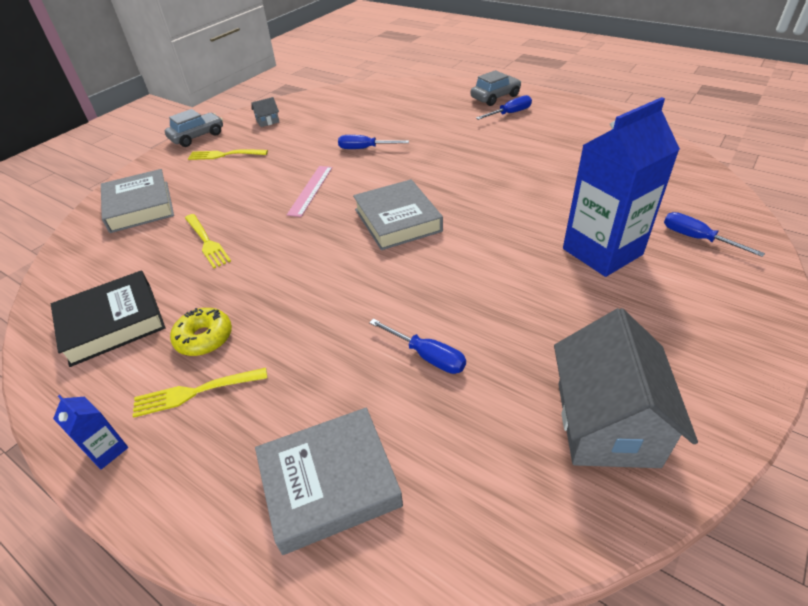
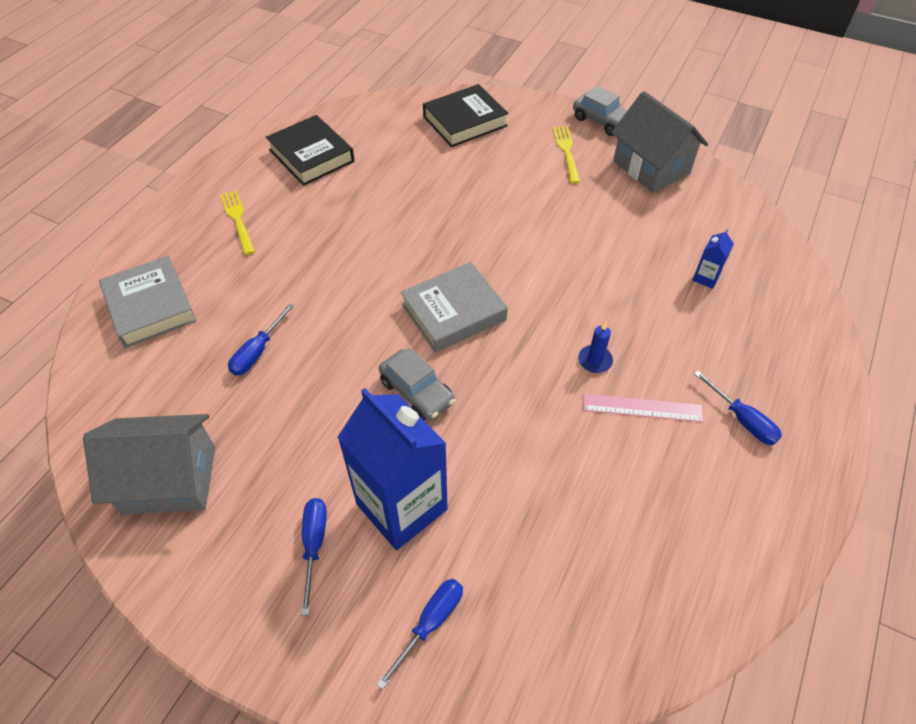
camera: 80 degrees right, 10 degrees up
(107, 450) = (196, 192): blue carton -> blue carton (706, 278)
(140, 206) = (465, 121): grey book -> black book
(204, 338) = (291, 210): yellow donut -> none
(206, 242) = (412, 179): yellow fork -> none
(267, 121) = (651, 167): grey house -> grey house, size x2.47
(310, 190) = (504, 233): pink ruler -> pink ruler (642, 408)
(365, 149) = (602, 265): blue screwdriver -> blue screwdriver (314, 544)
(458, 158) = (595, 360): none -> blue candle
(495, 97) = (796, 401): grey car -> grey car (417, 392)

